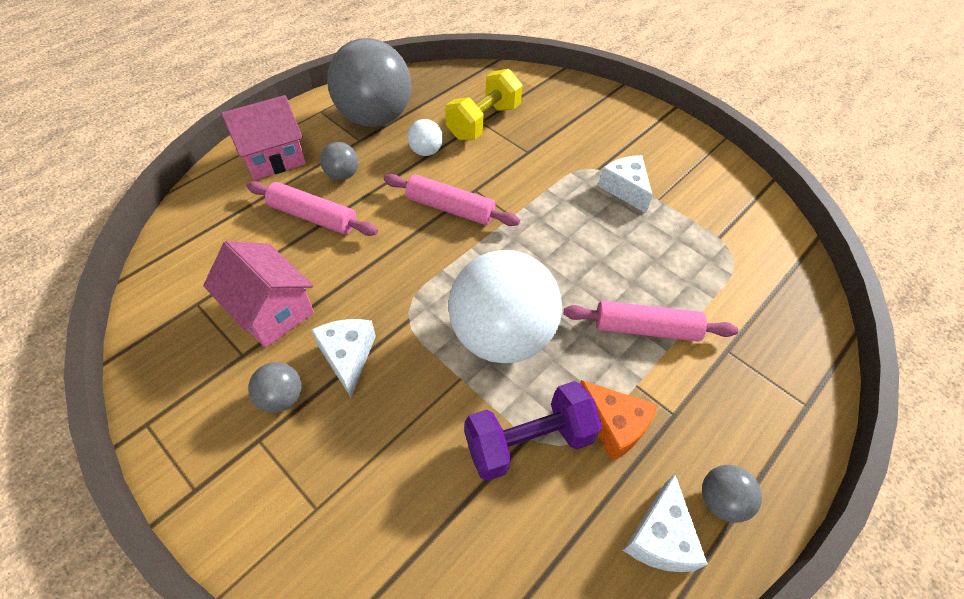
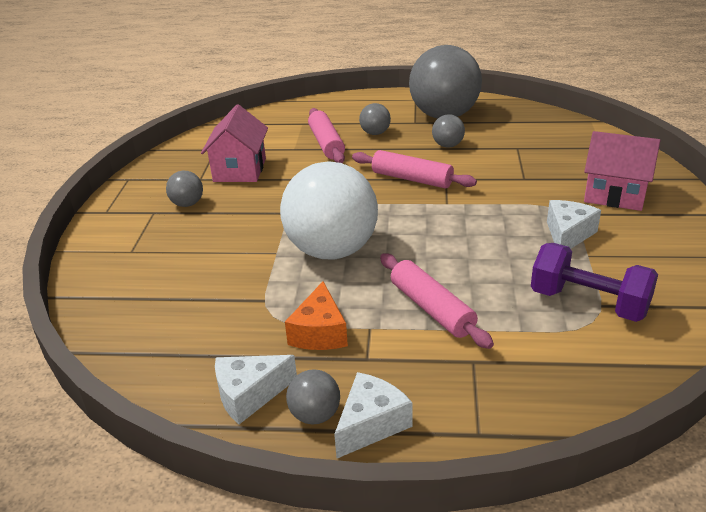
camera: 55 degrees right, 20 degrees down
(273, 158) = (351, 109): pink house -> pink house (615, 194)
(348, 356) = (240, 208): white cheese -> white cheese (371, 424)
(426, 151) = (447, 145): white ball -> grey ball
(450, 208) = (412, 179): pink rolling pin -> pink rolling pin turned 45 degrees counterclockwise
(483, 122) = (519, 148): yellow dumbbell -> none
(528, 441) = (260, 301): purple dumbbell -> purple dumbbell (588, 303)

